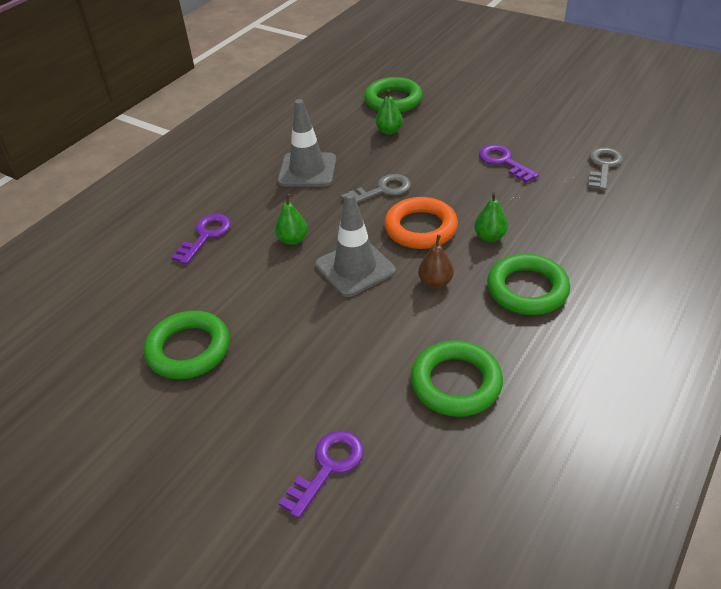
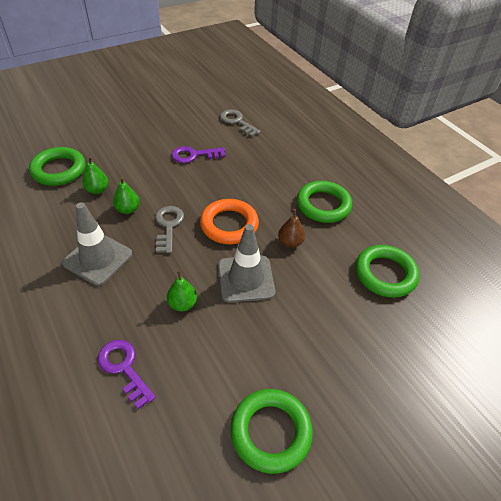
camera: 70 degrees left, 5 degrees up
(327, 467) = (432, 374): purple key -> none
(490, 236) = (264, 197): green pear -> green pear (128, 209)

